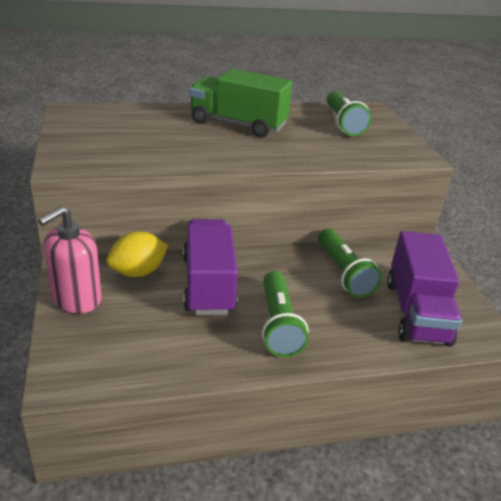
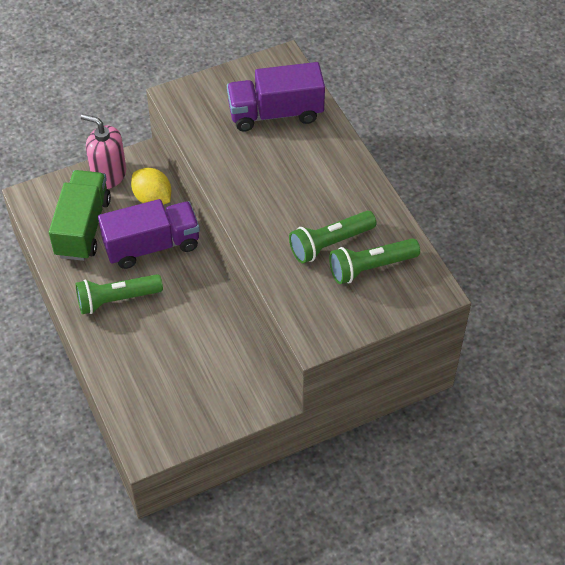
camera: 80 degrees right, 20 degrees up
(238, 124) = (317, 182): green truck -> green truck (83, 227)
(343, 273) = (201, 336): green flashlight -> green flashlight (330, 243)
(416, 312) = (162, 394): purple truck -> purple truck (275, 113)

